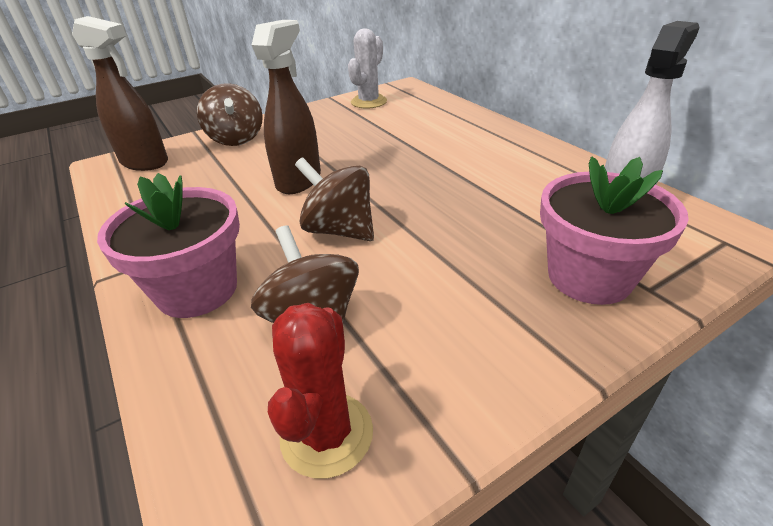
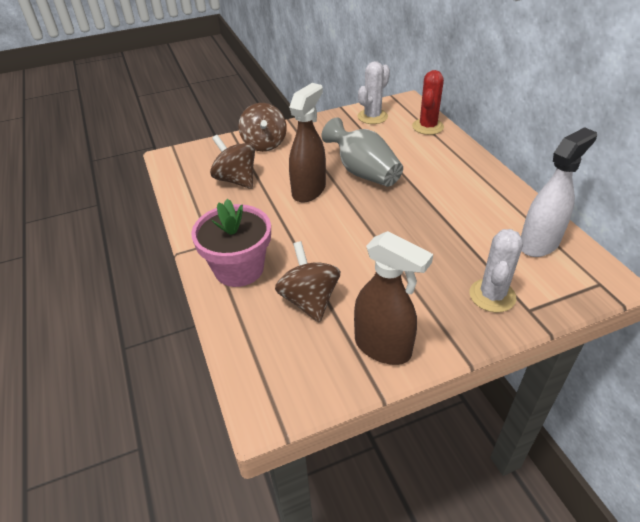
camera: 10 degrees right, 5 degrees up
(145, 162) = (198, 159): brown spray bottle -> brown spray bottle (383, 347)
(327, 434) = (310, 365): red cactus -> red cactus (428, 127)
(339, 230) = (333, 237): brown spinning top -> brown spinning top (236, 180)
(368, 154) = (363, 172): none -> grey vase
(589, 277) = (492, 295): pink flower pot -> white cactus

